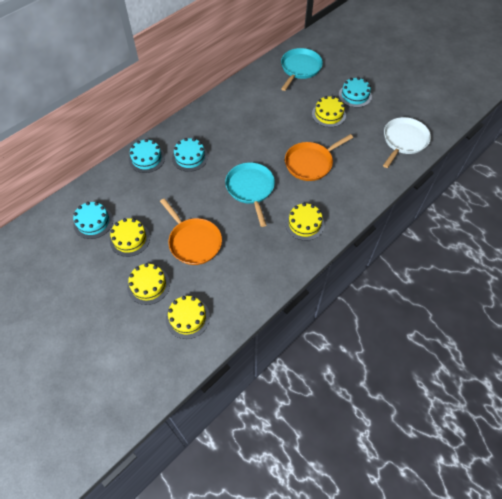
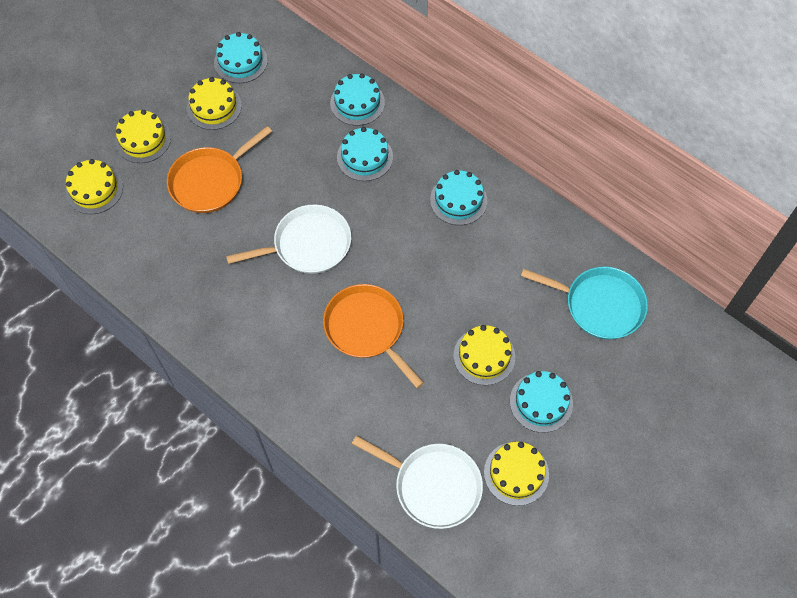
camera: 85 degrees right, 5 degrees up
(228, 116) = (458, 200): none -> turquoise cake
(250, 188) = (308, 244): turquoise pan -> white pan
(304, 223) = (244, 323): yellow cake -> yellow cake (516, 473)

